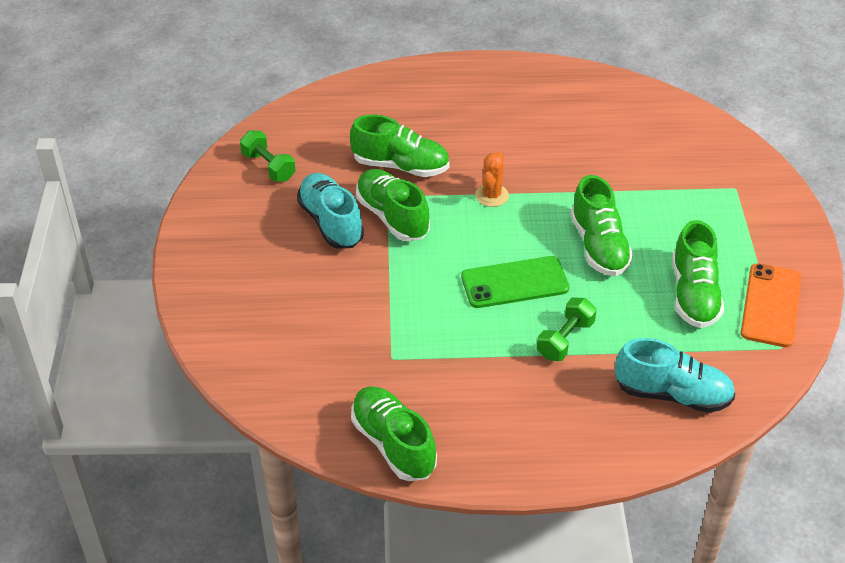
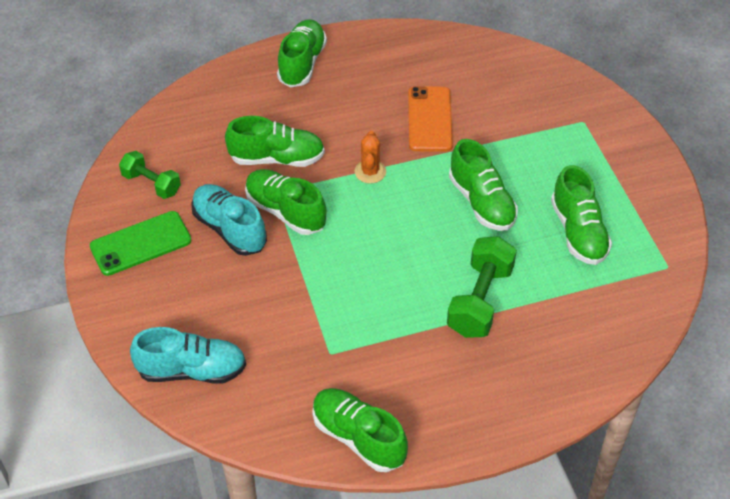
camera: 15 degrees left, 5 degrees up
(456, 82) = (302, 63): none -> green shoe
(514, 283) = (418, 254): green phone -> green phone (141, 243)
(565, 340) = (480, 300): green dumbbell -> green dumbbell, size x1.55
(672, 394) = (589, 332): turquoise shoe -> turquoise shoe (192, 370)
(771, 305) = (647, 229): orange phone -> orange phone (430, 119)

